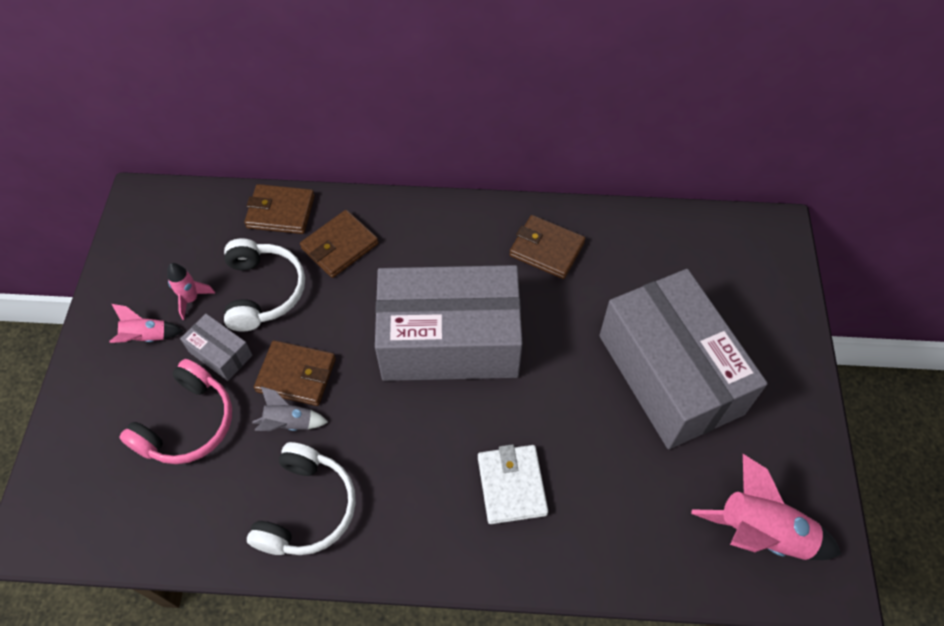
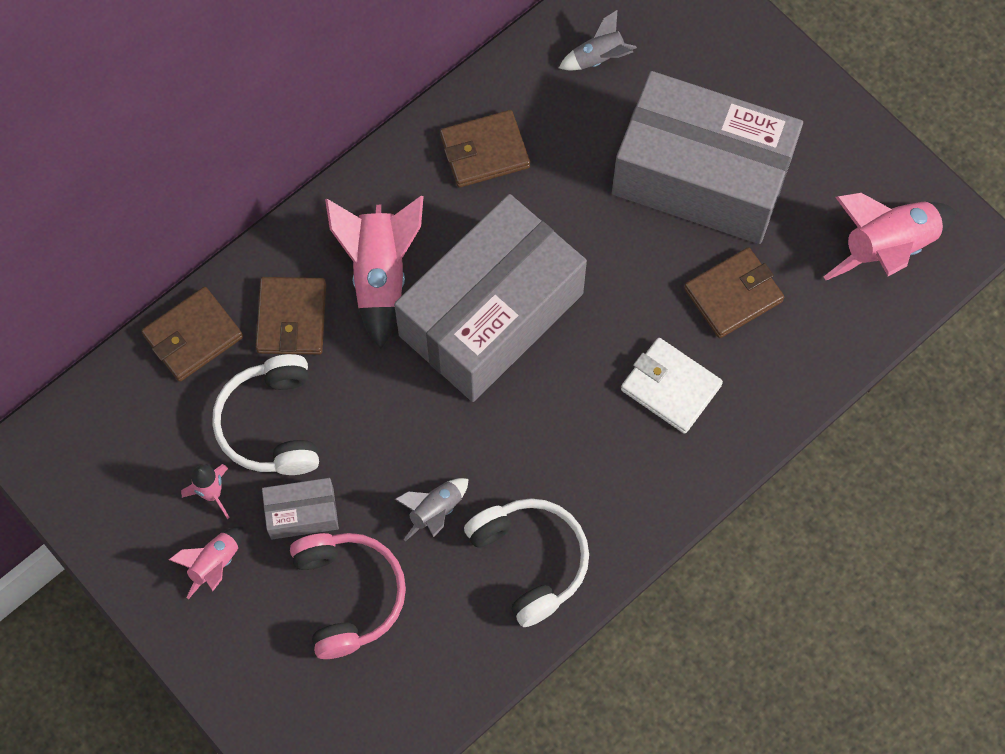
camera: 45 degrees left, 10 degrees up
(263, 291) = (271, 424): white headphones -> white headphones turned 135 degrees counterclockwise
(296, 375) = (393, 467): brown wallet -> brown wallet (733, 295)
(412, 265) = (380, 275): none -> pink rocket
(673, 254) = (599, 58): none -> grey rocket

